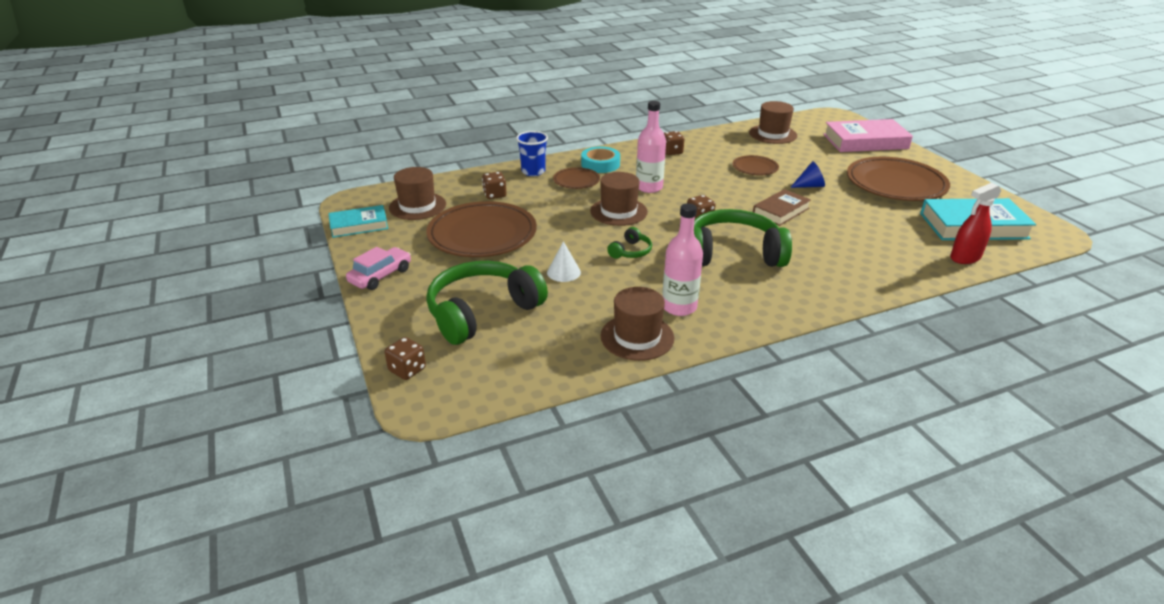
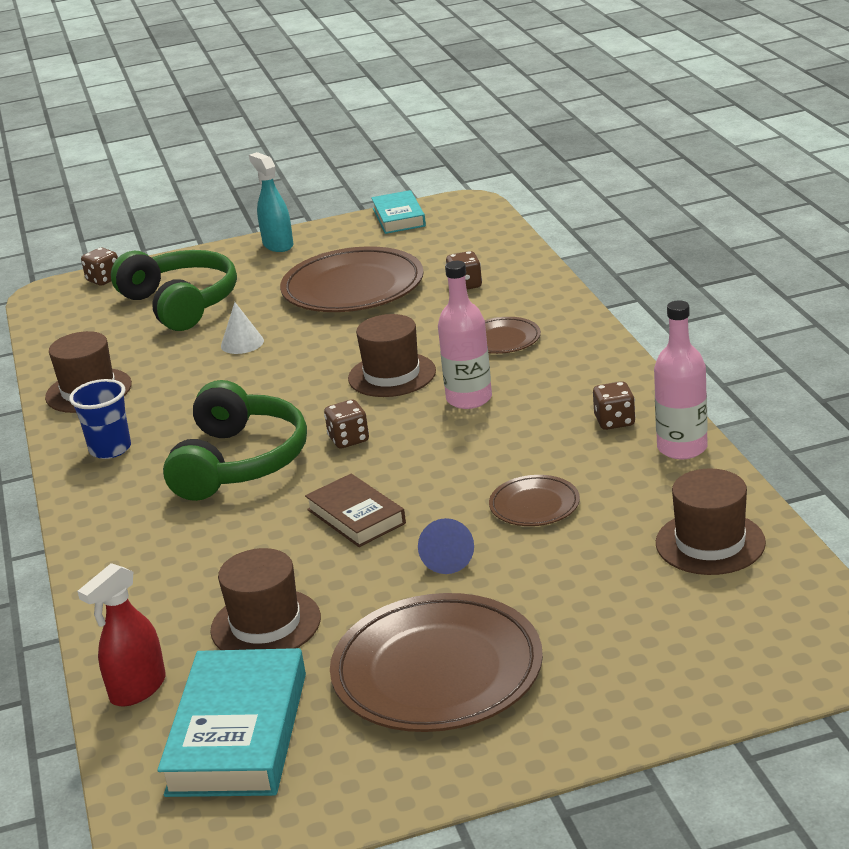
camera: 100 degrees right, 5 degrees down
(380, 276) = (278, 245): pink car -> turquoise spray bottle
(417, 206) = (441, 242): brown hat -> brown hat (265, 624)
(533, 171) = (540, 305): blue cup -> blue cup (110, 449)
(600, 164) = (564, 356): turquoise tape -> none
(631, 251) = (274, 385): green headphones -> none
(679, 307) = (132, 417): pink bottle -> pink bottle (682, 448)
(865, 141) = (671, 672): pink book -> none
(965, 258) = (138, 689): red spray bottle -> red spray bottle turned 120 degrees counterclockwise

